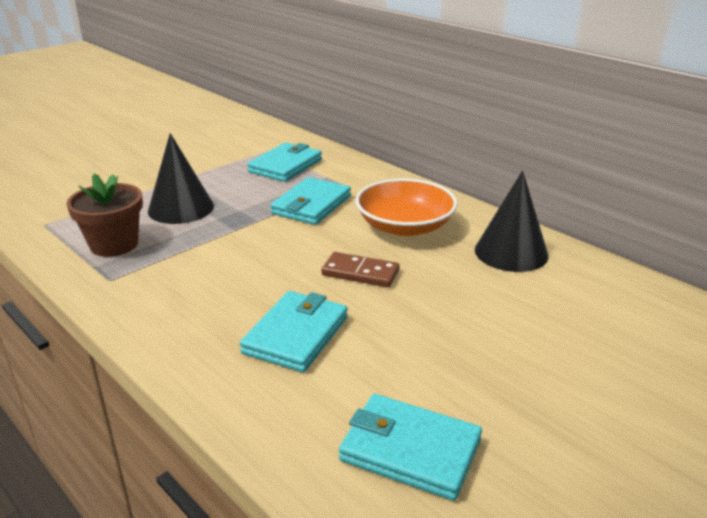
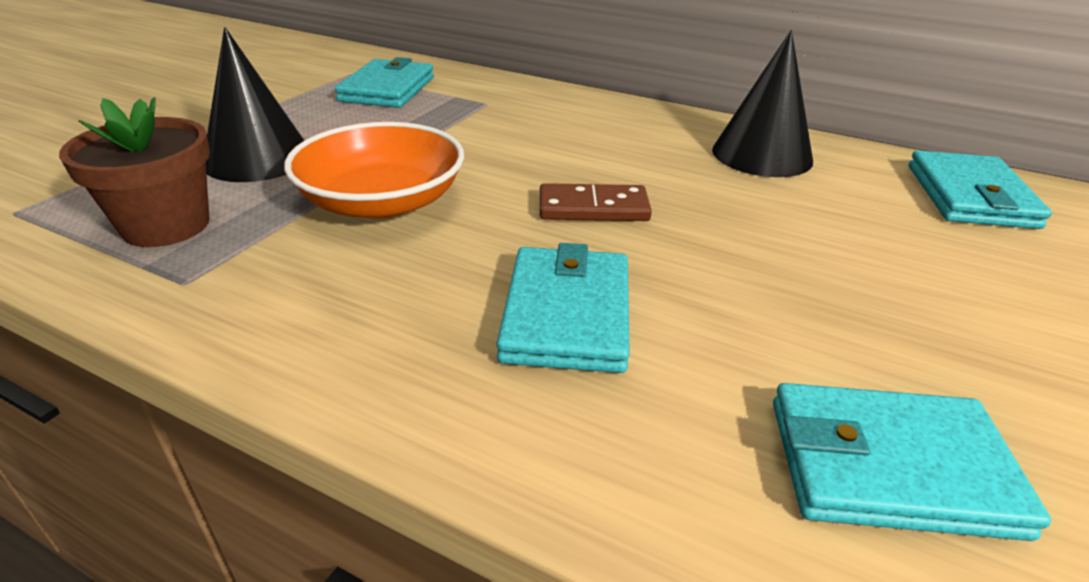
camera: 20 degrees left, 5 degrees up
(311, 205) = (458, 131): turquoise wallet -> turquoise wallet (970, 196)
(405, 226) = (605, 142): orange bowl -> orange bowl (382, 201)

